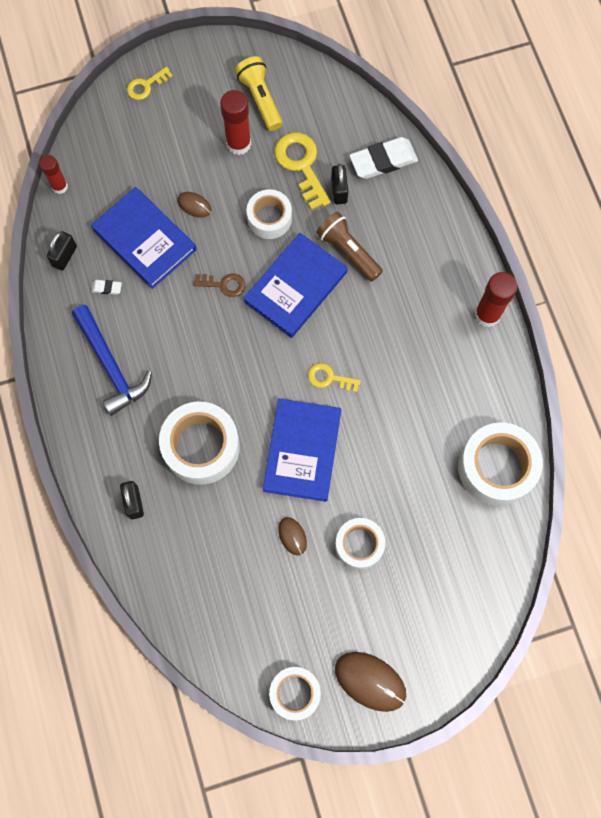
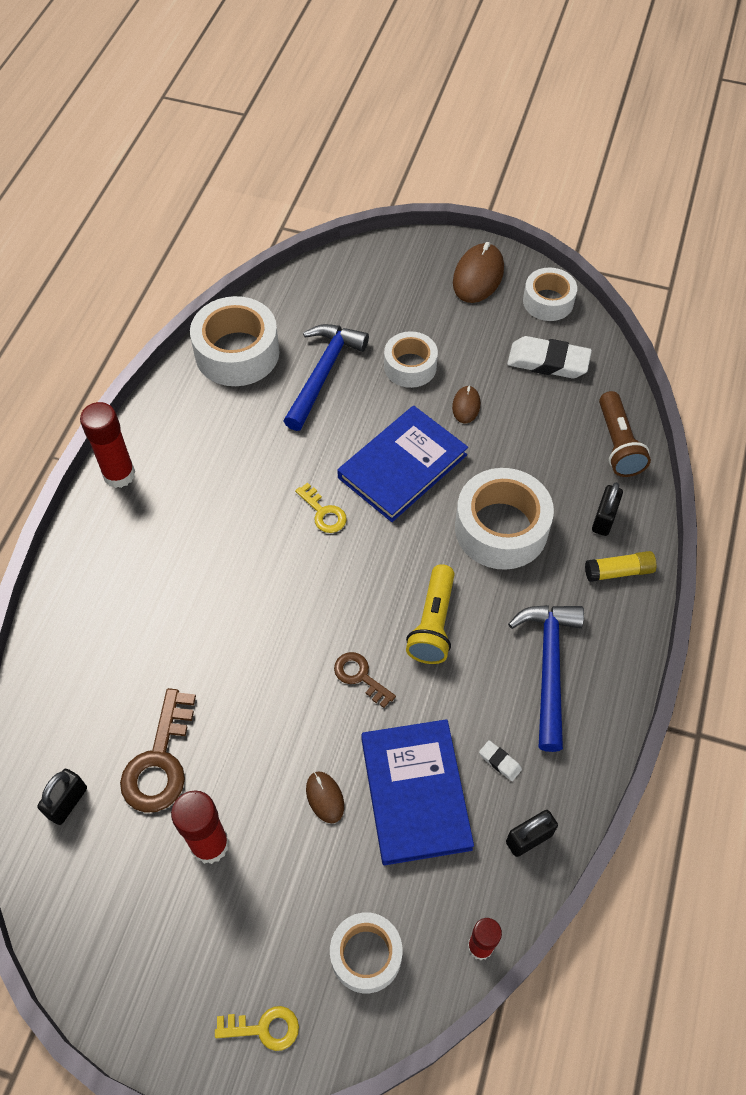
camera: 145 degrees left, 15 degrees down
(102, 466) = (619, 571): none -> yellow glue stick
(260, 99) = (133, 890): yellow flashlight -> yellow flashlight (433, 624)
(269, 218) = (249, 720): white tape -> white tape (366, 955)
(295, 287) = (284, 623): blue book -> none
(301, 165) = (160, 761): yellow key -> brown key
(339, 191) = (145, 699): black padlock -> black padlock (67, 802)
(348, 251) = (196, 624): brown flashlight -> brown flashlight (618, 444)
(370, 681) = (478, 276): brown mouse -> brown mouse turned 45 degrees clockwise
(383, 161) = (65, 701): white eraser -> white eraser (548, 362)
(418, 492) = (323, 374): none -> blue hammer

